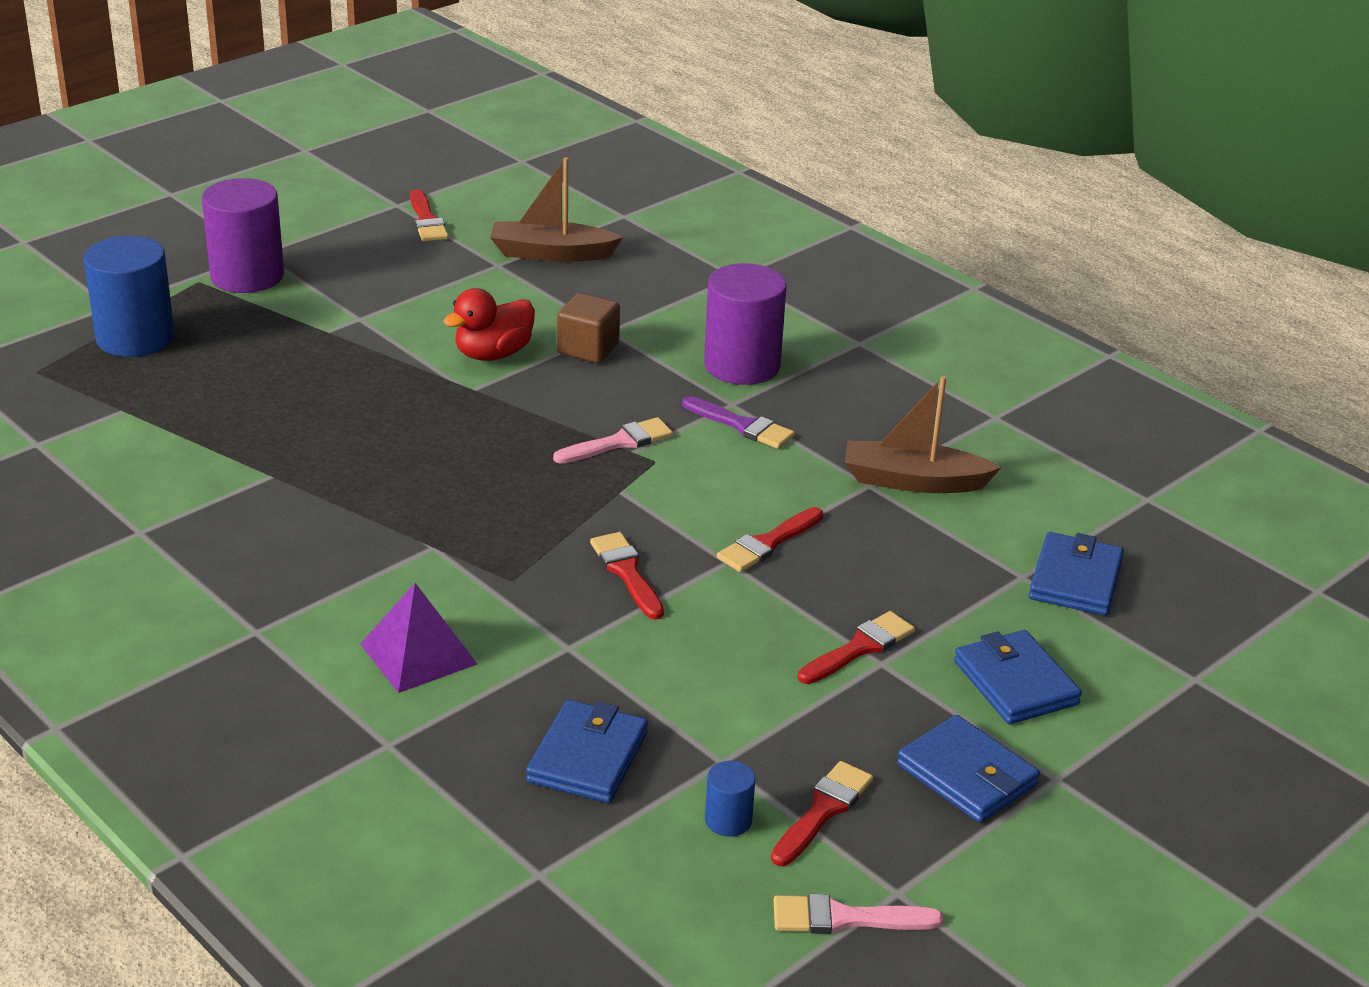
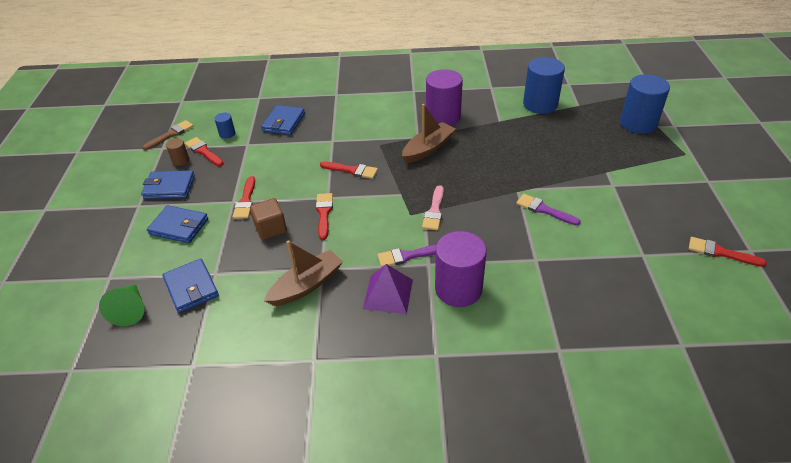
camera: 135 degrees right, 10 degrees up
(159, 451) = (540, 104): none -> blue cylinder
(247, 276) = (682, 168): purple cylinder -> purple cylinder (443, 117)
(418, 654) = (366, 113): purple pyramid -> purple pyramid (388, 294)
(493, 354) = (544, 210): red duck -> purple brush
(551, 253) = (644, 282): brown boat -> brown boat (428, 148)
(588, 349) = (523, 242): brown cube -> brown cube (271, 228)
(588, 757) = (284, 122): blue wallet -> blue wallet turned 45 degrees clockwise
(823, 811) = (203, 151): red brush -> red brush turned 150 degrees clockwise
(845, 918) = (171, 134): pink brush -> brown brush
(889, 824) = (180, 160): none -> brown cylinder
(1189, 609) = (130, 310): none -> green cone

